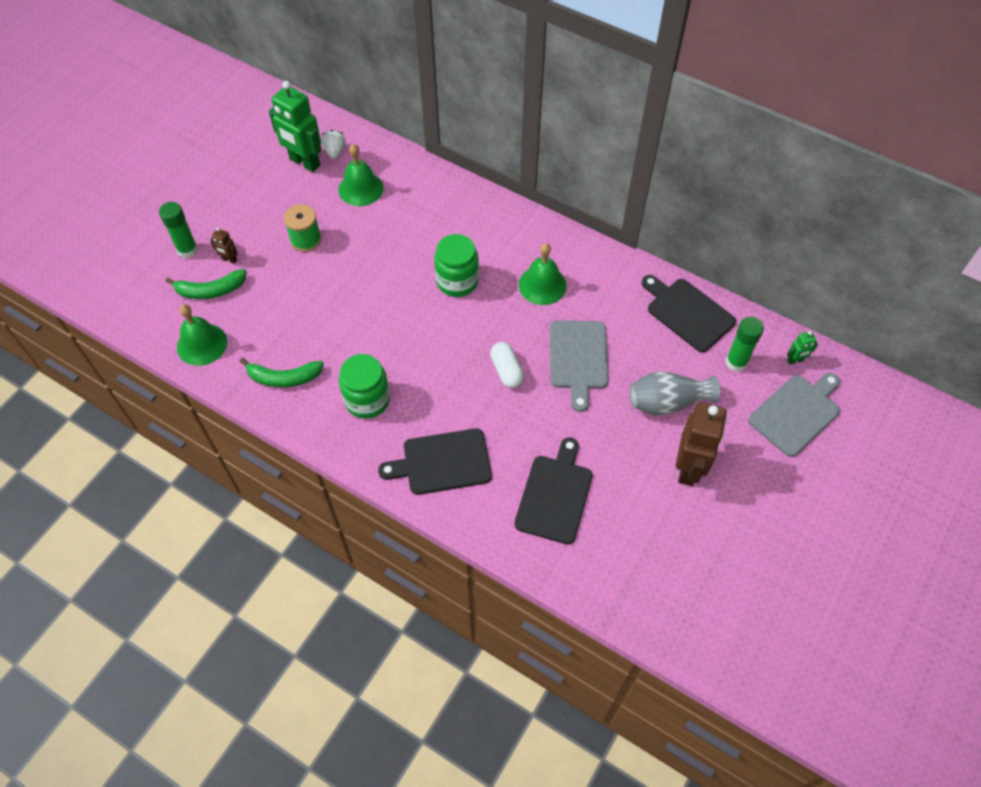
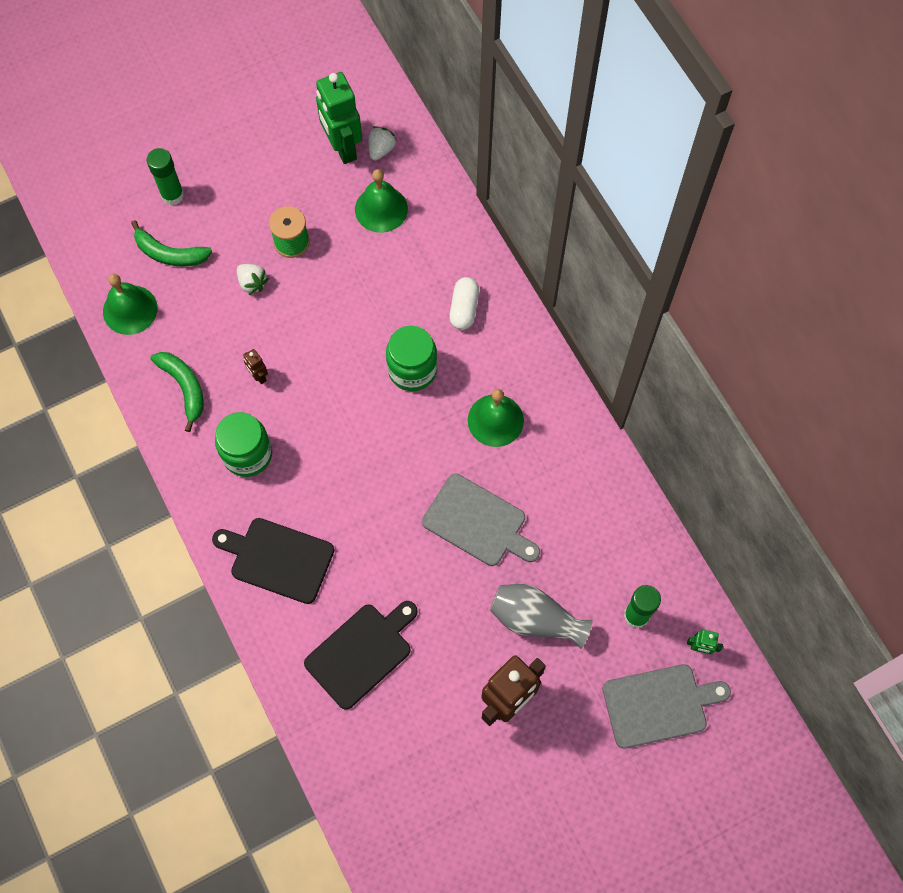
camera: 30 degrees right, 10 degrees up
(229, 259) = (206, 227): brown robot -> brown robot (259, 376)
(284, 378) = (184, 387): green banana -> green banana turned 150 degrees counterclockwise
(292, 280) = (252, 283): none -> white strawberry
(506, 371) = (398, 496): white capsule -> white capsule (464, 308)
(578, 358) = (478, 522): grey cutting board -> grey cutting board turned 90 degrees counterclockwise
(687, 313) = (624, 533): black cutting board -> none

